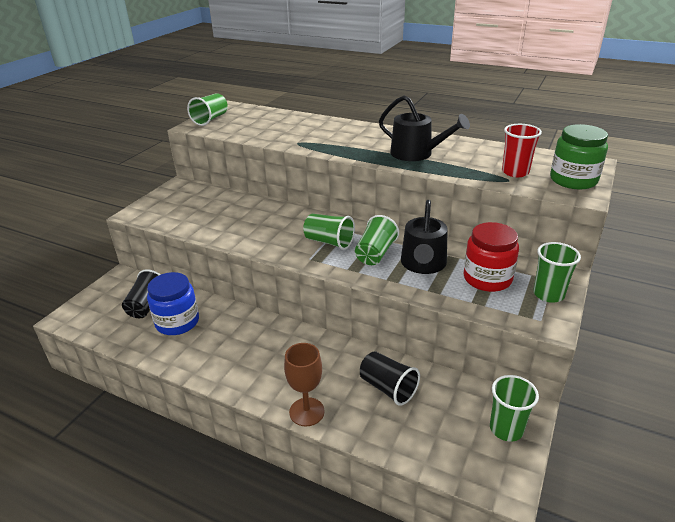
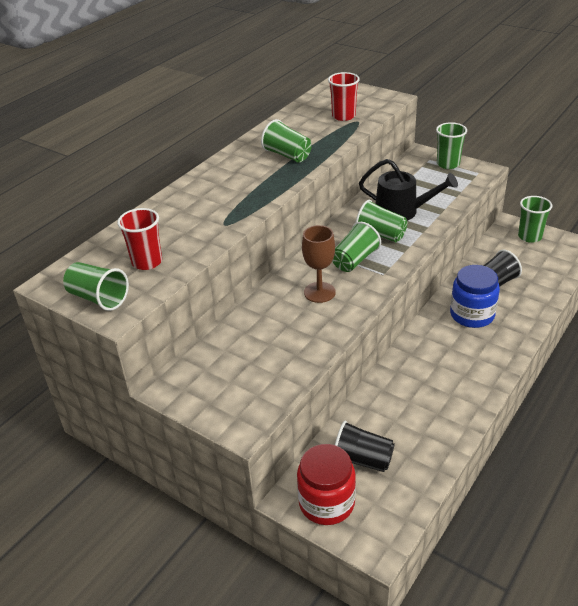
camera: 80 degrees left, 5 degrees up
(177, 322) = (397, 426): blue jar -> blue jar (472, 315)
(249, 126) = (147, 262): none -> red cup
(306, 412) = (523, 330): brown goblet -> brown goblet (319, 292)
(416, 154) = (287, 155): black watering can -> green cup
(487, 278) = (426, 185): red jar -> red jar (326, 503)
(573, 180) = (365, 97): green jar -> none

